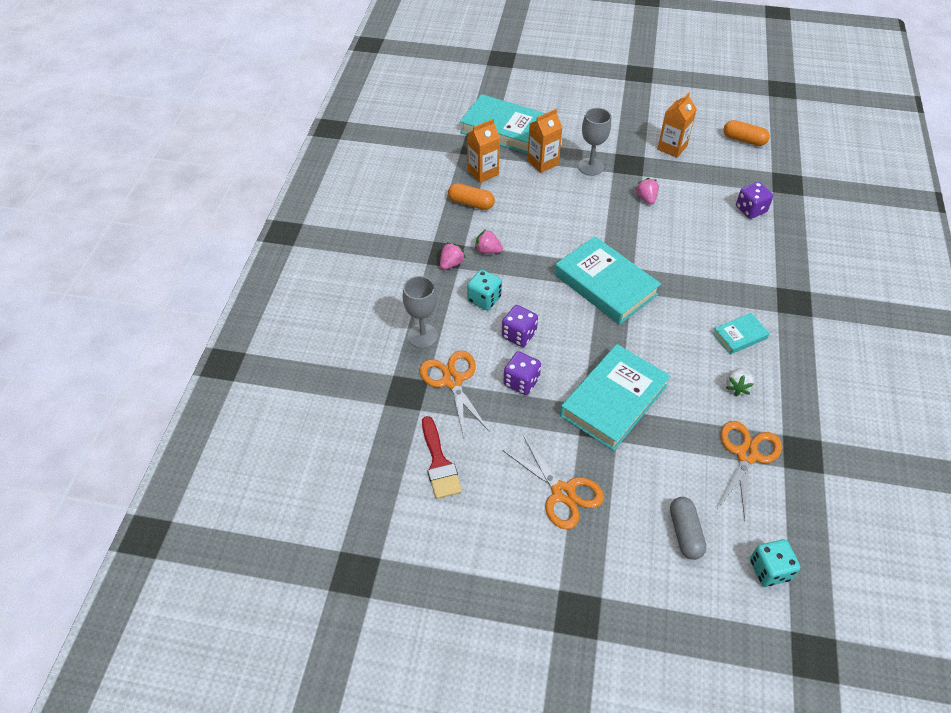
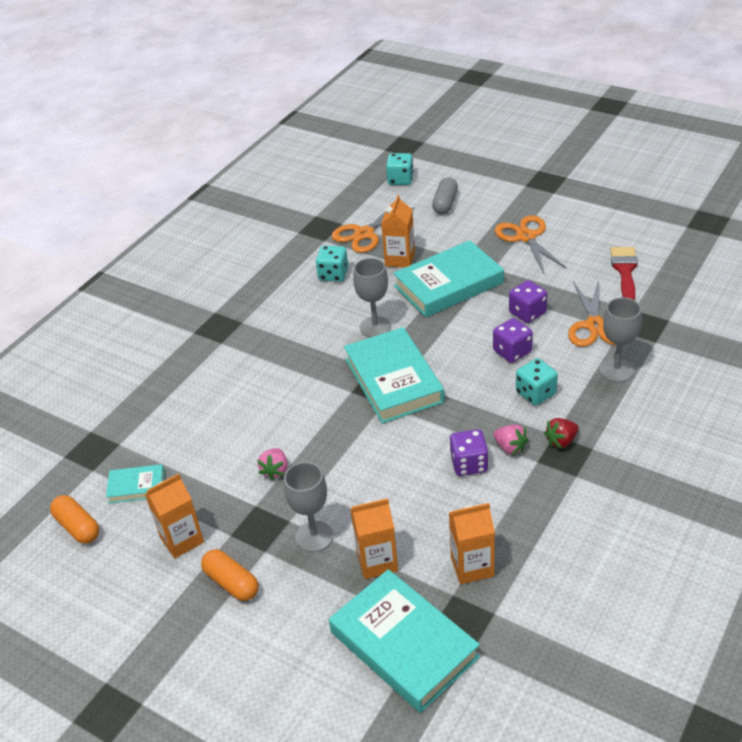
camera: 155 degrees left, 10 degrees down
(451, 264) = (561, 441): pink strawberry -> red strawberry
(471, 203) = (508, 519): orange capsule -> orange capsule (231, 583)
(654, 333) = (375, 327): none -> grey goblet
(683, 425) = (400, 259): none -> orange carton
(737, 387) = (333, 274): white strawberry -> turquoise dice
(739, 336) = (296, 309): turquoise book -> turquoise book (136, 486)
(750, 209) = (167, 427): purple dice -> purple dice (469, 464)

